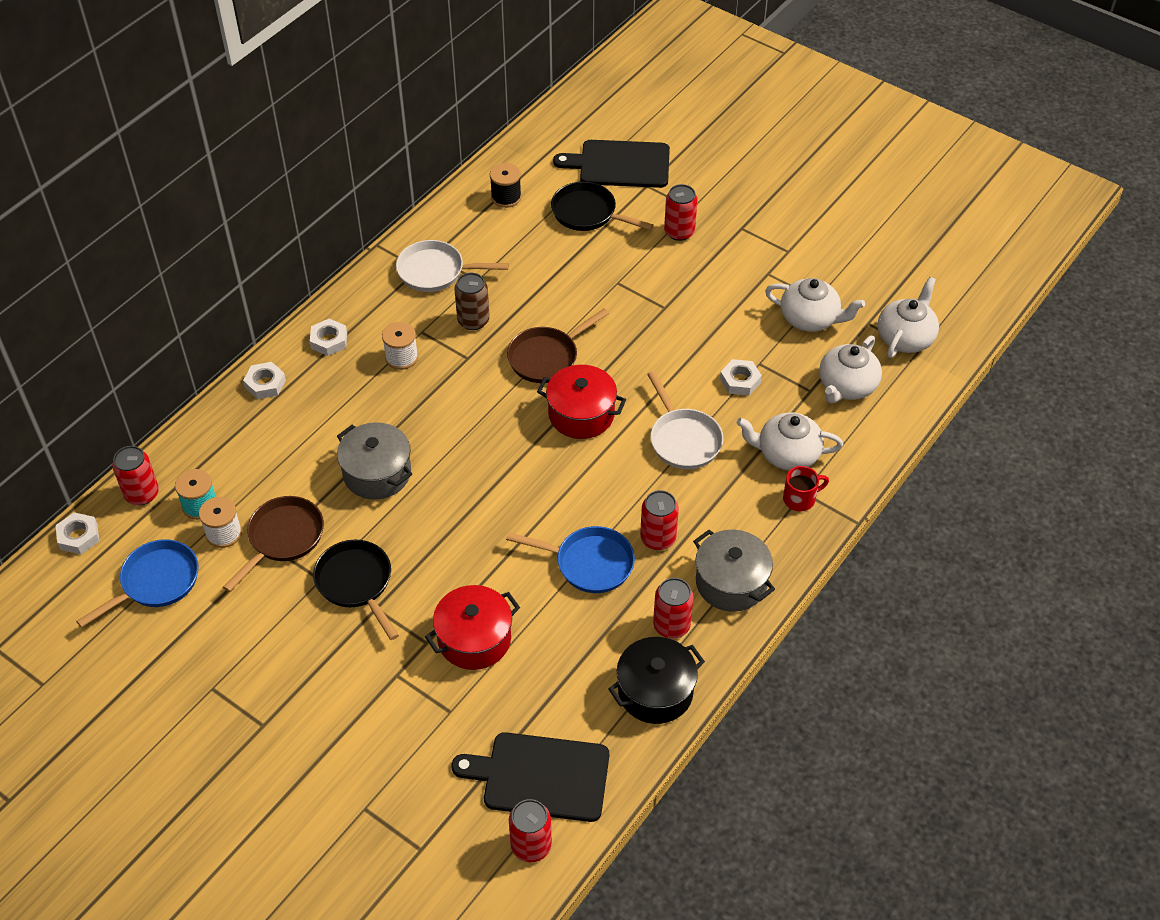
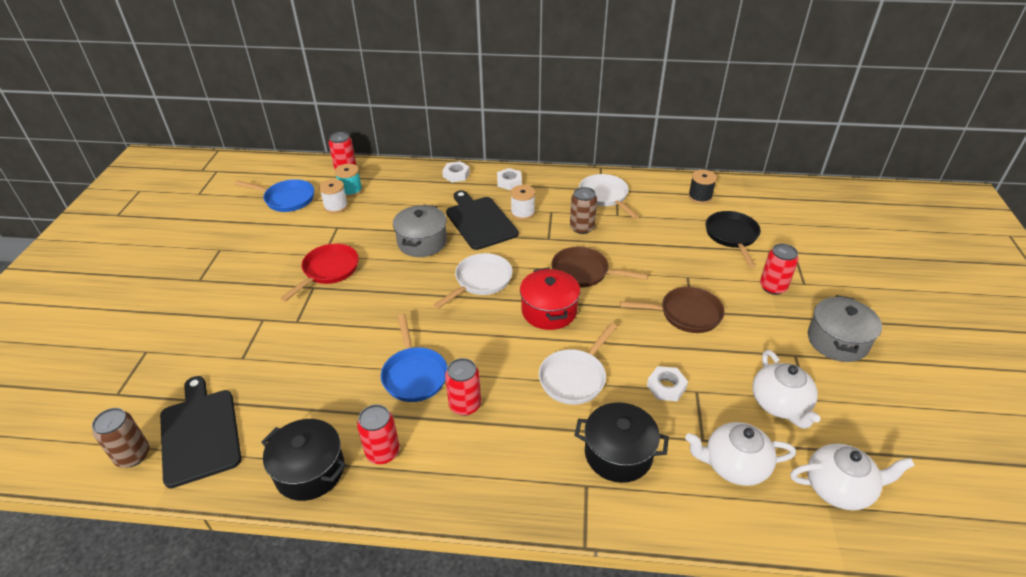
camera: 60 degrees right, 10 degrees down
(79, 536) = (304, 163): white nut -> none
(283, 538) = (346, 228): brown pan -> brown pan (686, 314)
(356, 583) = (328, 271): black pan -> red pan
(474, 639) = (310, 343): red pot -> none
(490, 449) = (481, 281): none -> white pan
(531, 845) = (133, 455): red can -> brown can
(620, 164) = (795, 232): black cutting board -> black cutting board (479, 221)
(731, 582) = (451, 474): grey pot -> grey pot (837, 341)
(787, 454) = (618, 454): white teapot -> black pot
(800, 499) = (577, 486): red mug -> none

